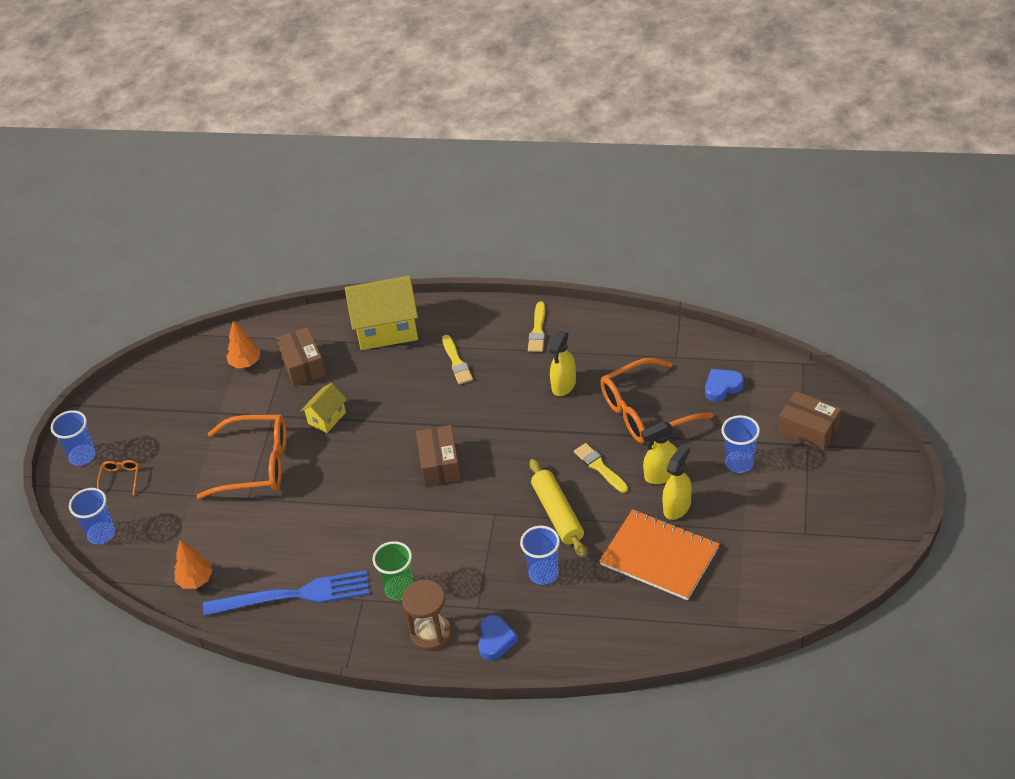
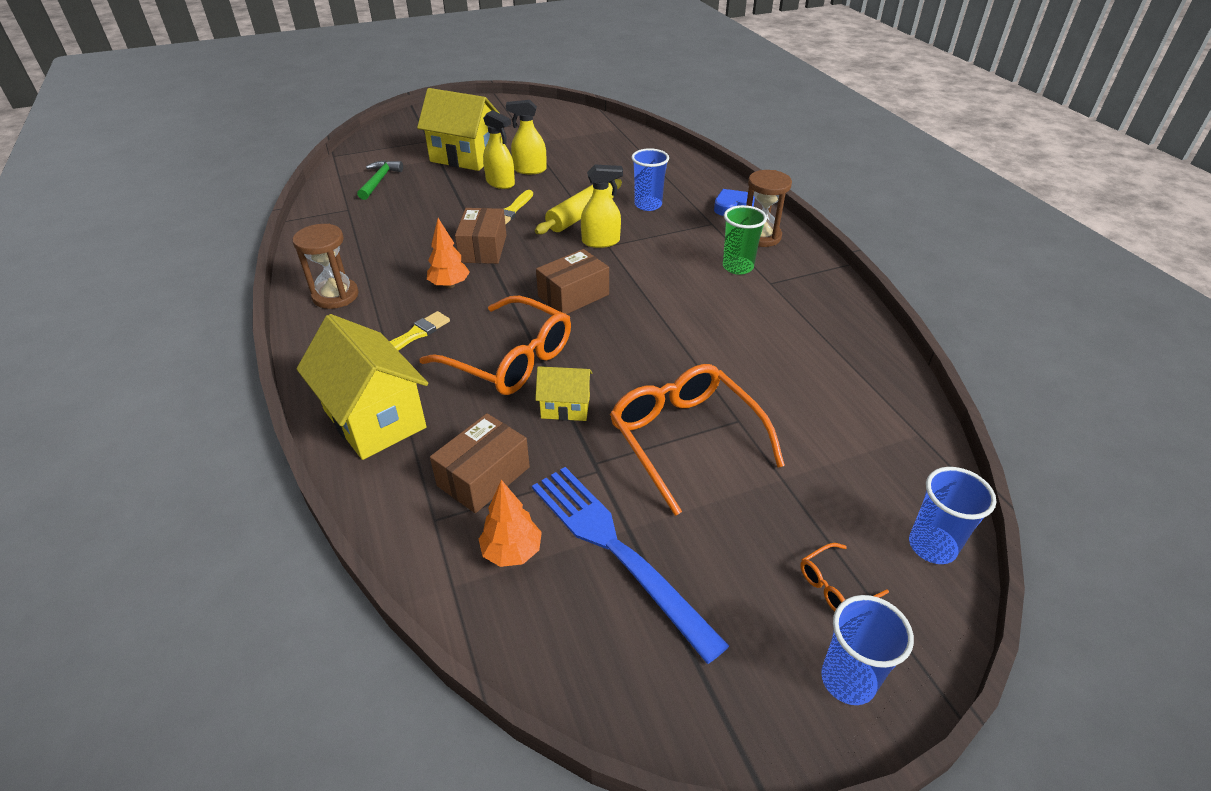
camera: 125 degrees left, 5 degrees down
(195, 580) = (882, 407): orange tree -> orange tree (449, 285)
(293, 595) = (815, 326): blue fork -> blue fork (617, 550)
(538, 330) = (335, 296): yellow brush -> brown hourglass
(563, 385) = (415, 256): yellow spray bottle -> yellow spray bottle (601, 241)
(645, 411) = (429, 207): orange glasses -> orange glasses (510, 359)
(659, 556) = (585, 165): orange notebook -> none
(722, 387) = (379, 181): blue heart -> green hammer
(739, 463) = (465, 157): blue cup -> yellow house
(809, 430) = (412, 140): brown box -> brown box (483, 248)

